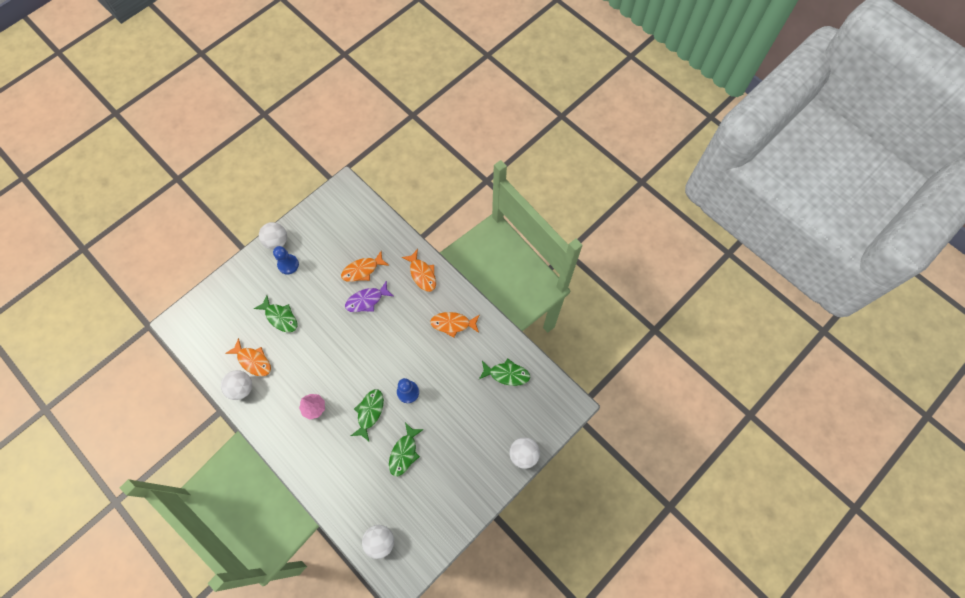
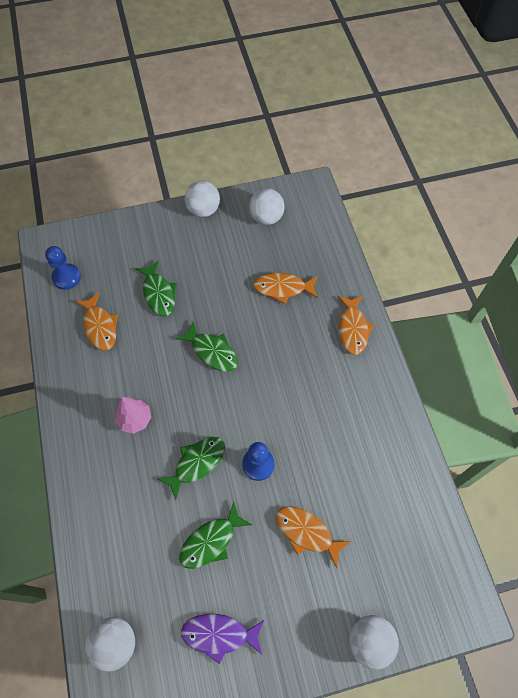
camera: 30 degrees right, 5 degrees down
(241, 388) = (68, 350): white ball -> white ball (266, 217)
(288, 264) = (201, 240): blue pawn -> blue pawn (66, 277)
(367, 300) = (269, 325): purple fish -> purple fish (219, 634)
(453, 324) = (361, 409): orange fish -> orange fish (307, 533)
(506, 374) = (400, 514): green fish -> green fish (212, 351)

